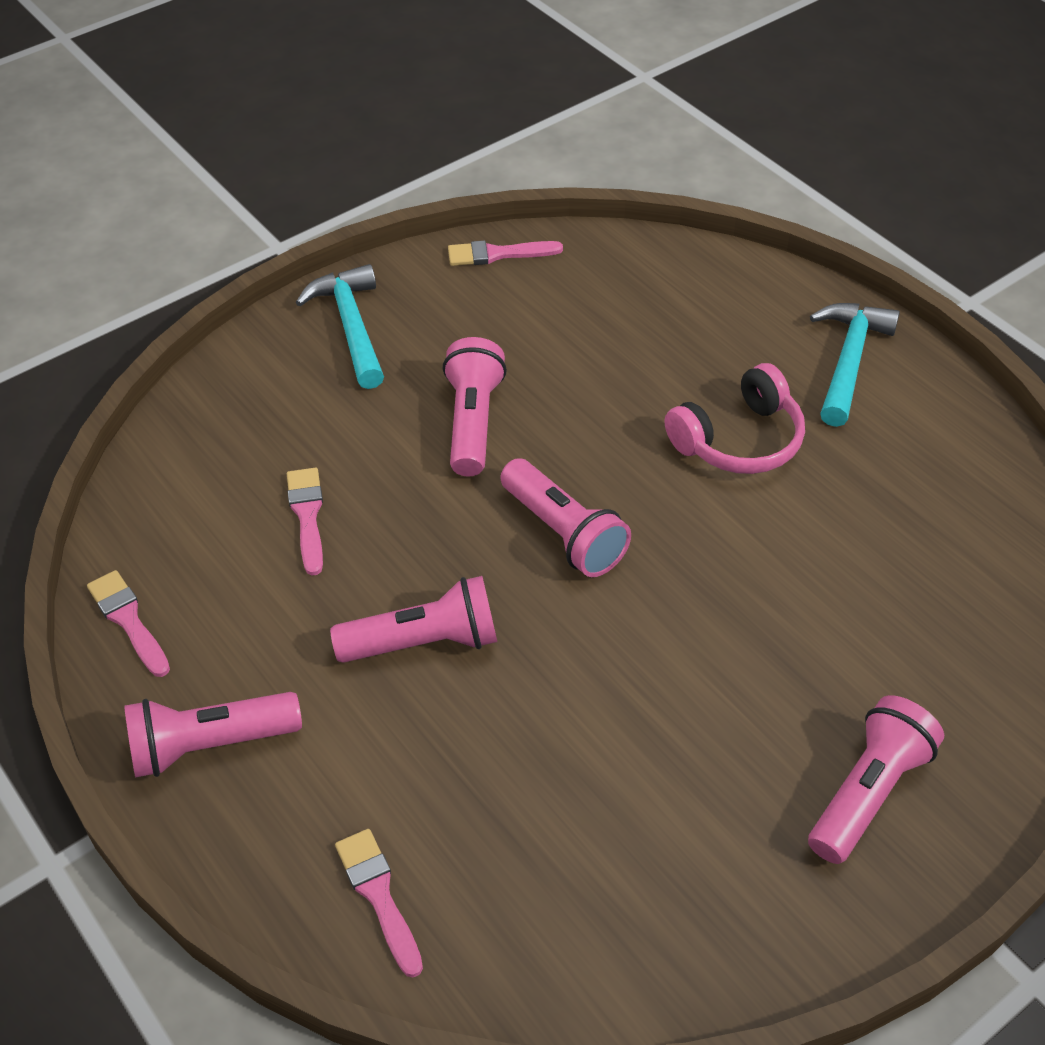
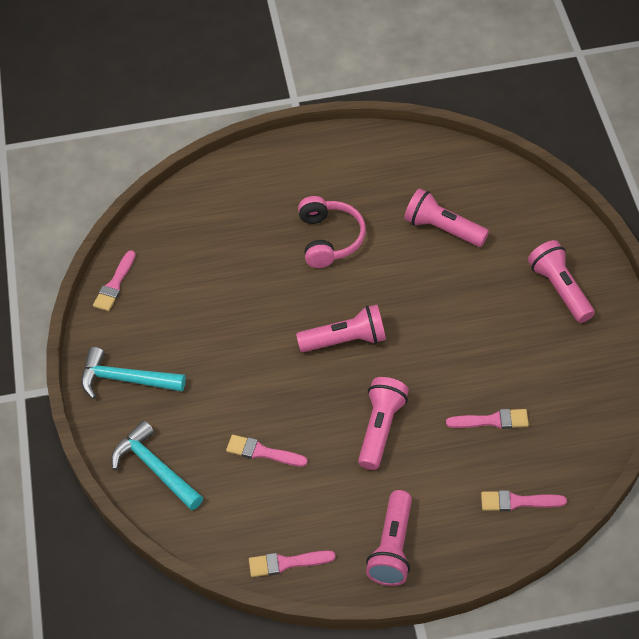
camera: 60 degrees left, 5 degrees up
(473, 422) = (242, 349): pink flashlight -> pink flashlight (443, 229)
(524, 792) = (492, 420): none -> pink brush
(849, 361) = (306, 168): turquoise hammer -> turquoise hammer (155, 468)

